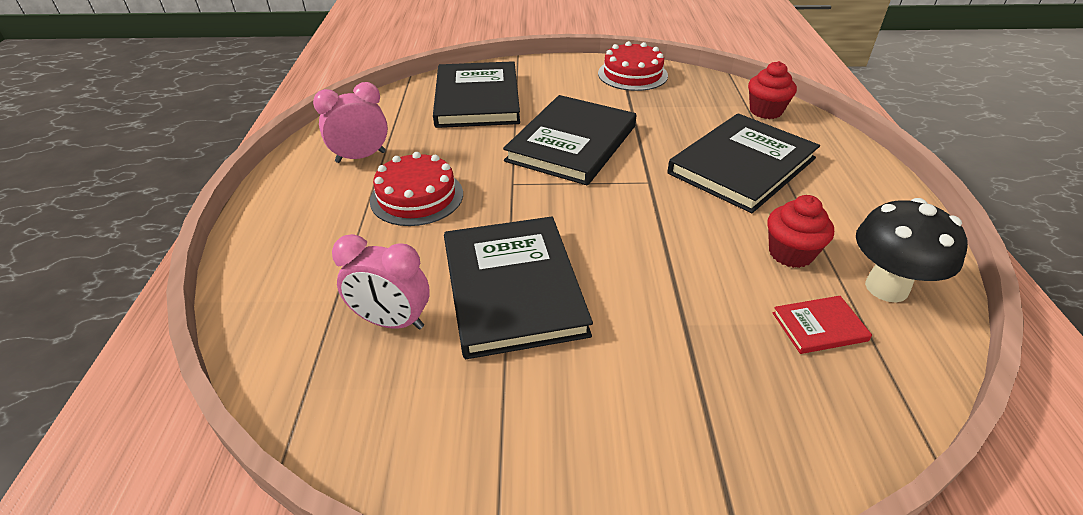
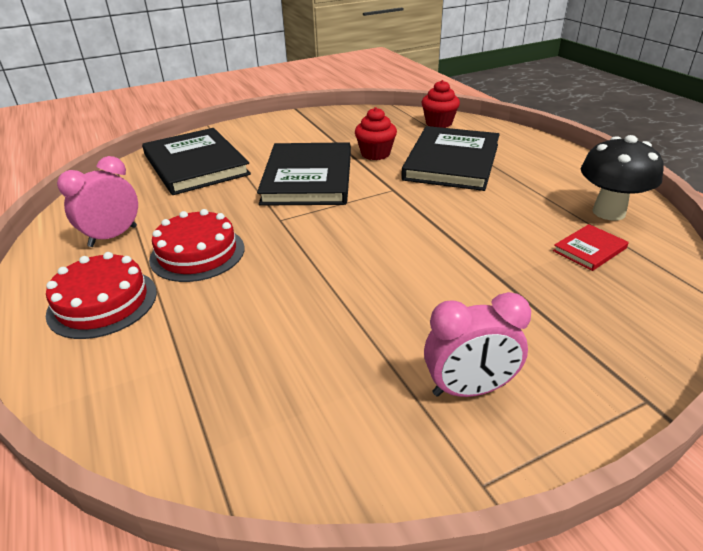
camera: 25 degrees left, 5 degrees down
(392, 322) = (254, 360): pink clock -> pink clock (469, 389)
(512, 288) = (344, 297): black book -> none
(632, 74) = (318, 120): red cake -> red cake (102, 302)
(790, 253) = (532, 209): red cupcake -> red cupcake (375, 154)

